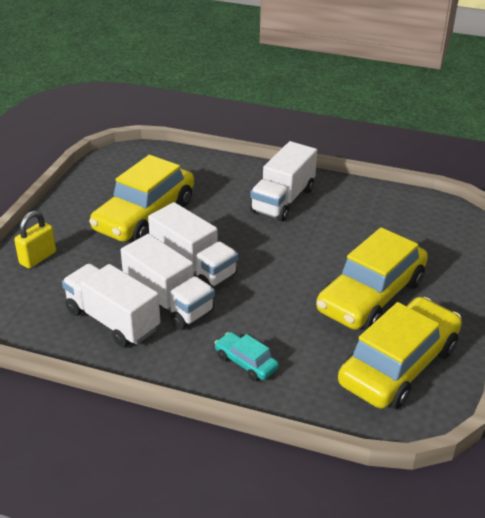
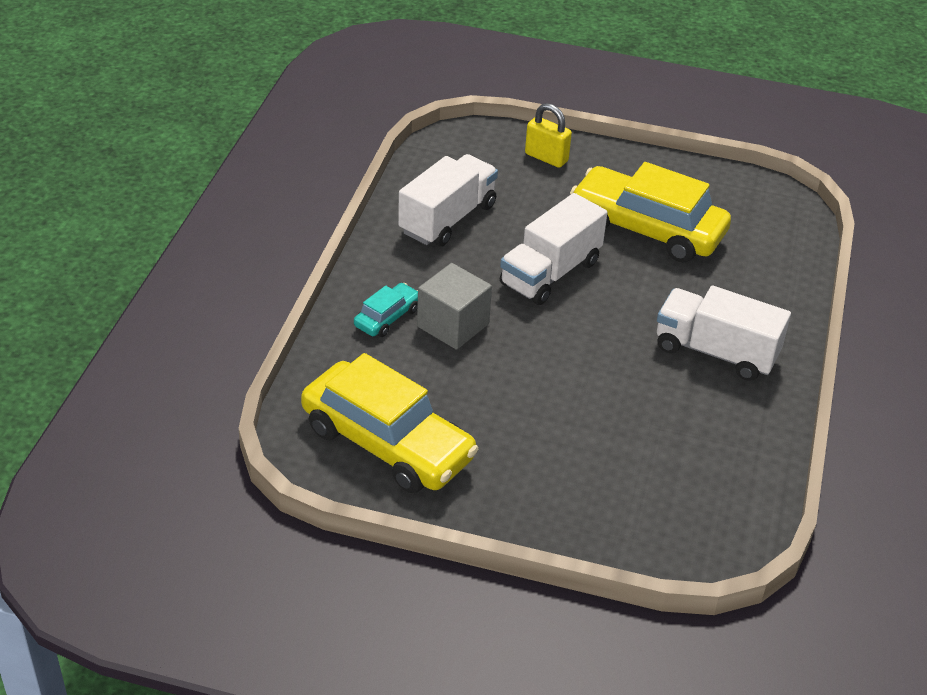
camera: 85 degrees right, 5 degrees up
(168, 301) = (483, 257): white truck -> none
(256, 323) = (453, 325): none -> grey cube
(371, 296) = (515, 428): yellow car -> none

